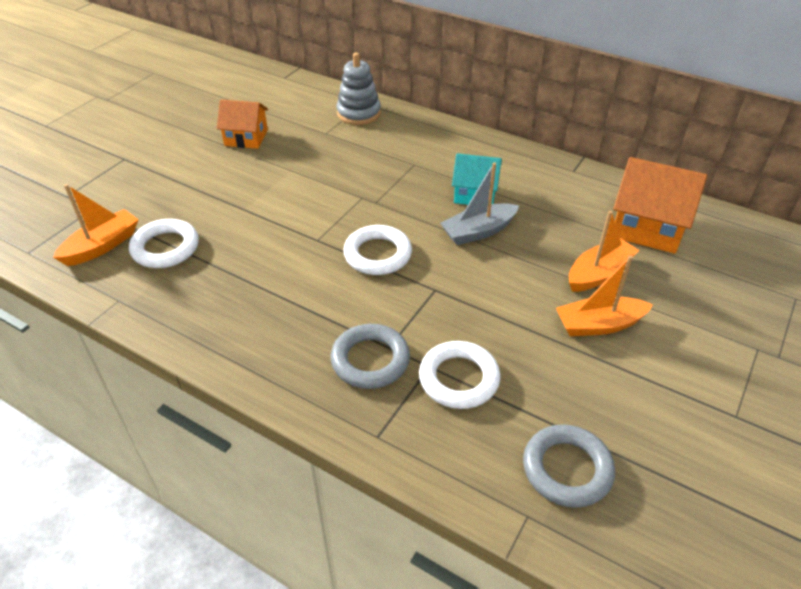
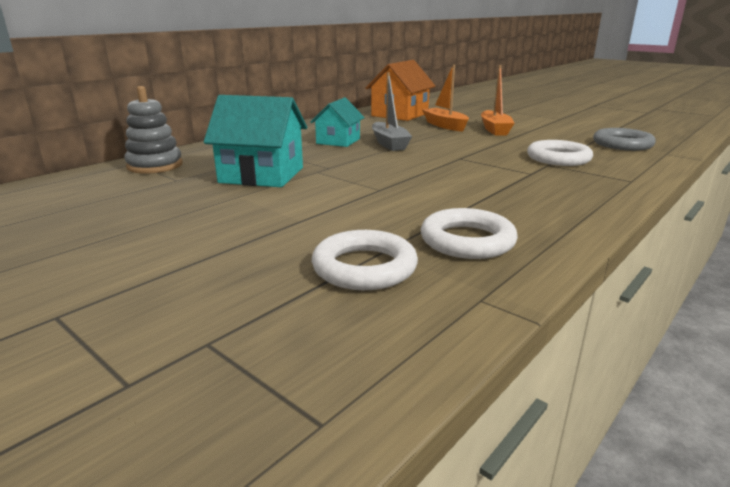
camera: 80 degrees left, 20 degrees down
(102, 246) = (338, 323): orange boat -> none
(246, 138) = (128, 217): orange house -> none
(345, 170) = (262, 175): none -> turquoise house
(370, 360) = (549, 179): grey ring -> none
(377, 254) = (410, 170): white ring -> white ring (467, 241)

